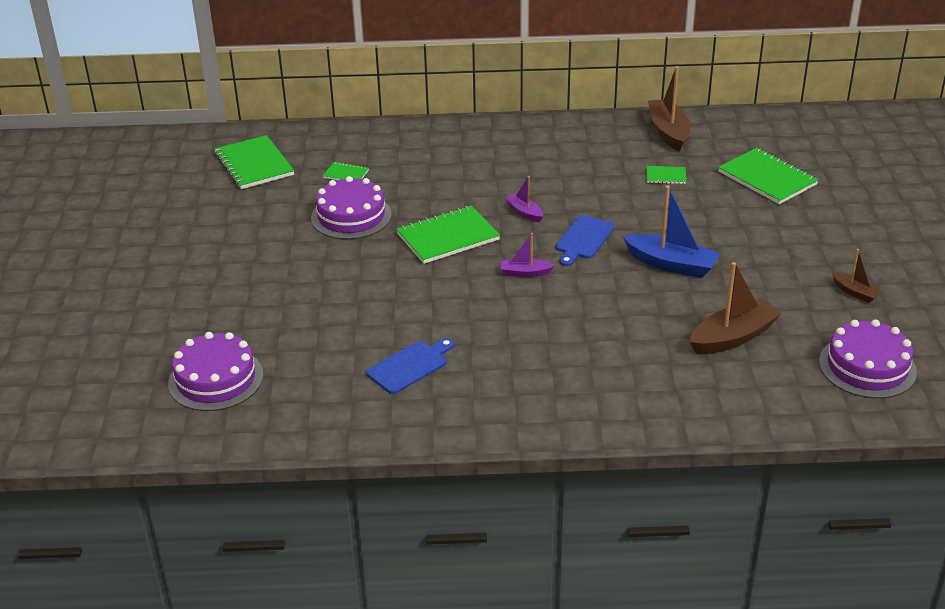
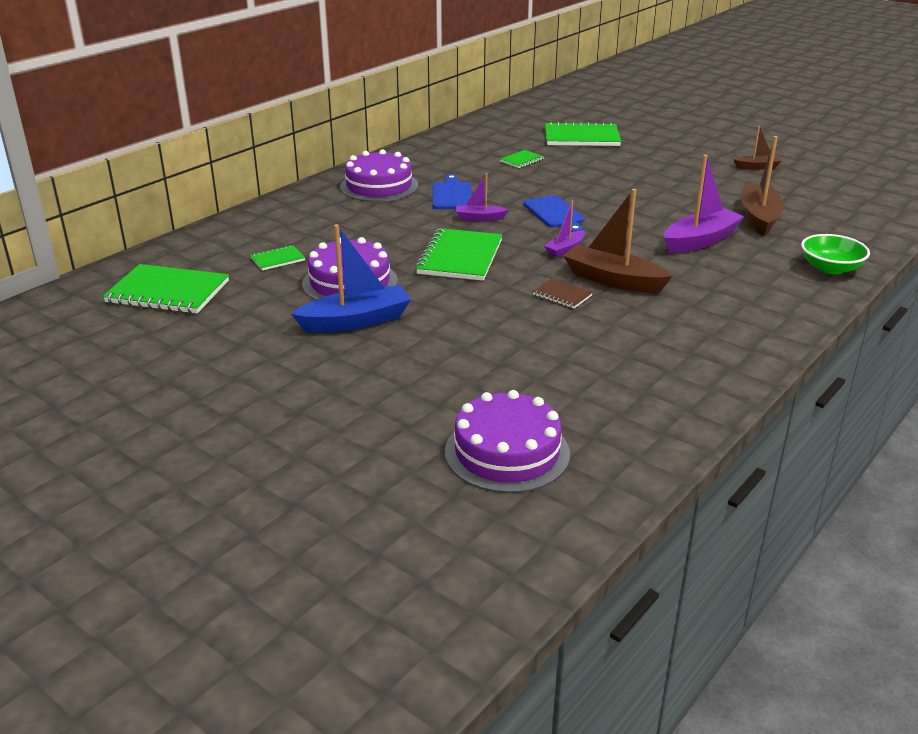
camera: 50 degrees left, 5 degrees down
(410, 366) = (628, 344): blue cutting board -> blue cutting board (452, 195)
(448, 306) = (562, 295): none -> brown notebook
(636, 326) = (700, 241): none -> purple boat
(668, 132) = (467, 138): brown boat -> brown boat (613, 280)
(671, 264) = (637, 201): blue boat -> blue boat (355, 321)
(680, 412) = (830, 268): none -> green bowl
(867, 367) = (847, 196): purple cake -> purple cake (379, 186)

